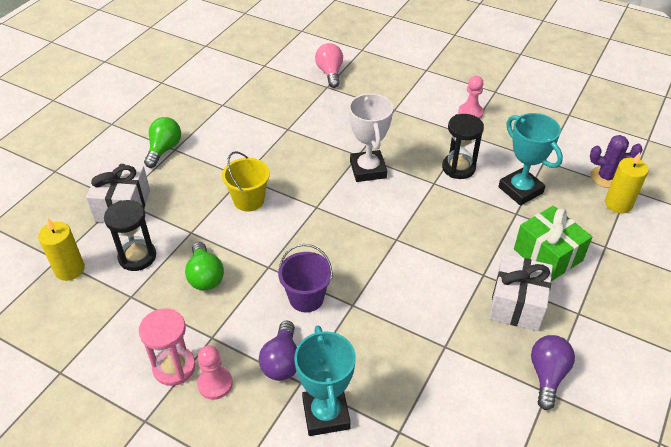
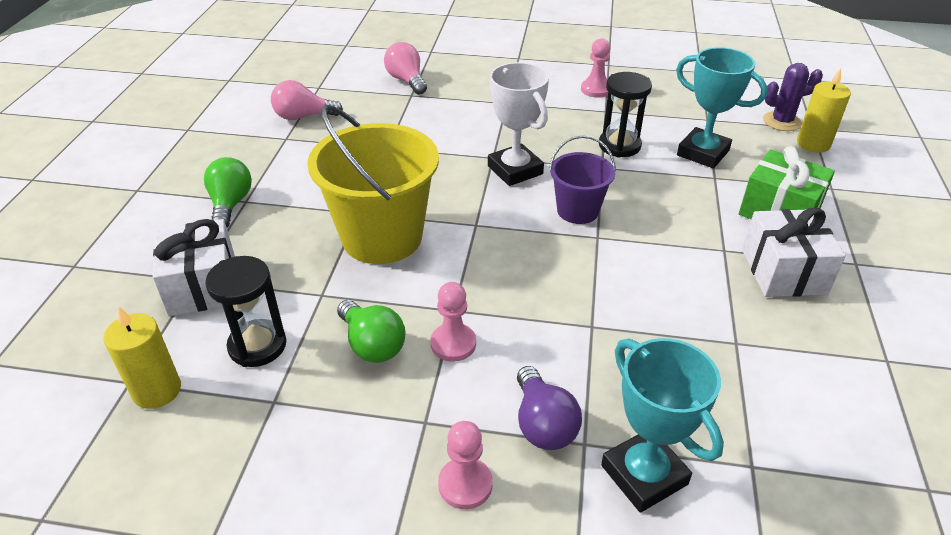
camera: 20 degrees left, 5 degrees down
(174, 367) = (391, 480): pink hourglass -> none
(242, 89) = (303, 117): none -> pink light bulb
(249, 200) = (382, 237): yellow bucket -> yellow bucket, size x1.85
(255, 290) = (453, 344): none -> pink pawn
(306, 298) = (527, 334): purple bucket -> purple bucket (577, 211)
(547, 375) = (874, 341): purple light bulb -> none

